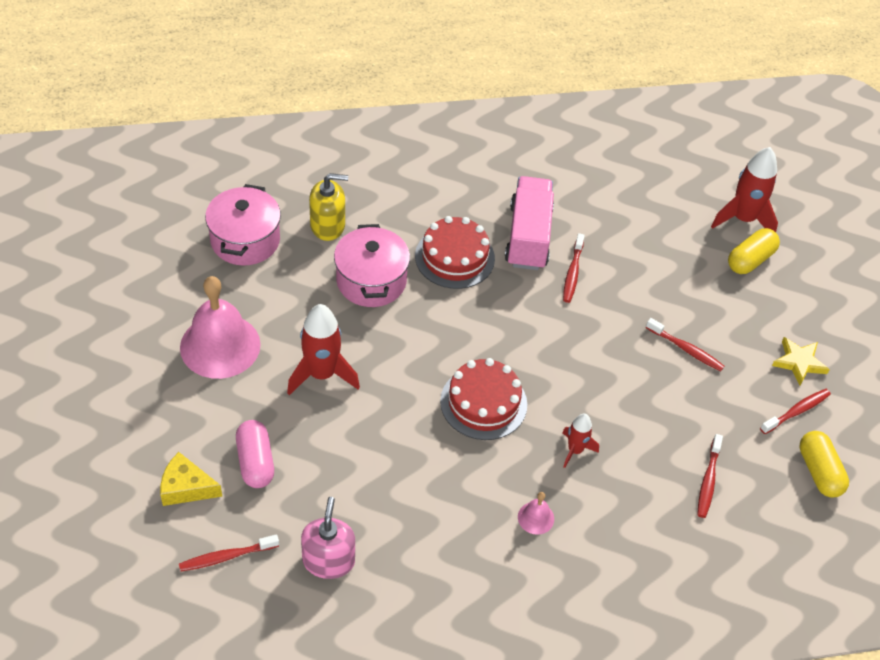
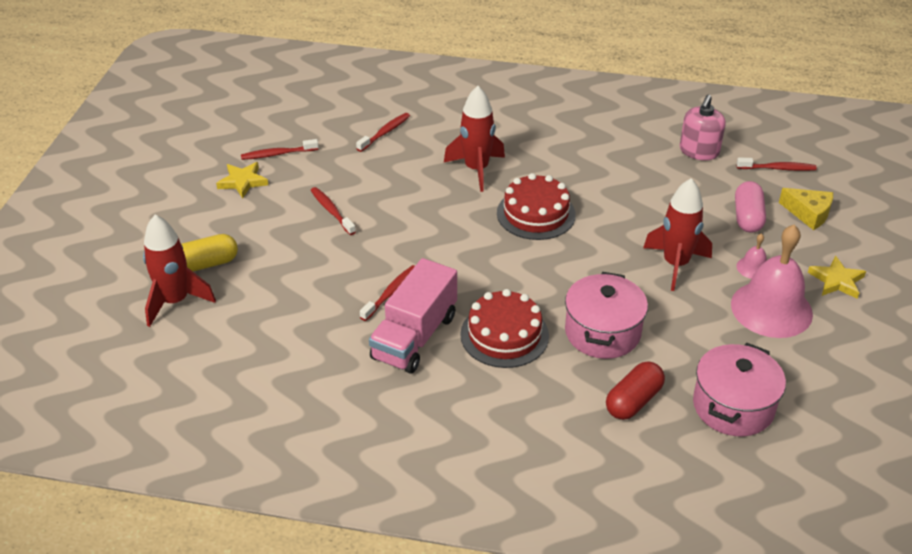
camera: 155 degrees left, 10 degrees down
(155, 397) = (836, 281): none -> yellow star
(328, 225) = (633, 401): yellow soap dispenser -> red capsule
(536, 518) = (531, 141): pink bell -> pink bell (753, 268)
(575, 450) = (476, 169): red rocket -> red rocket, size x1.77
(819, 472) = (296, 120): yellow capsule -> none

